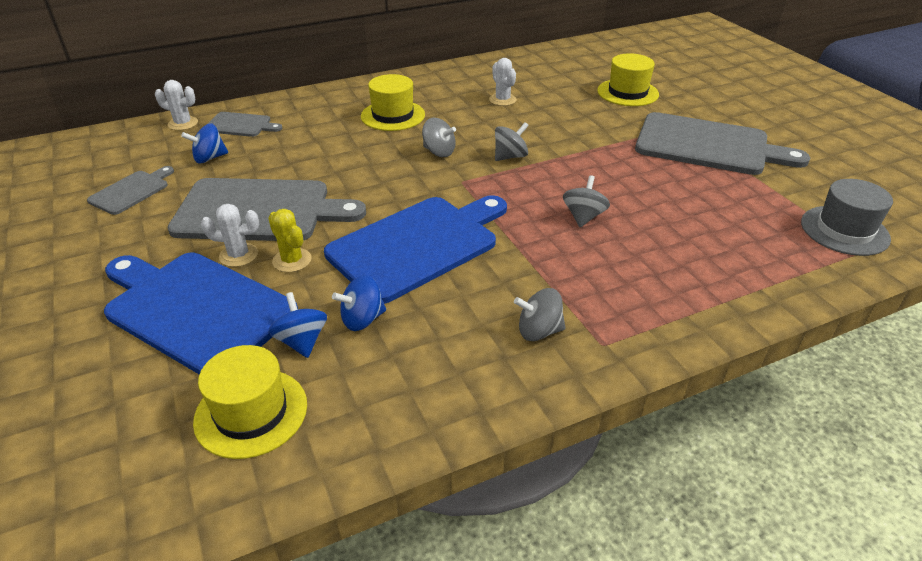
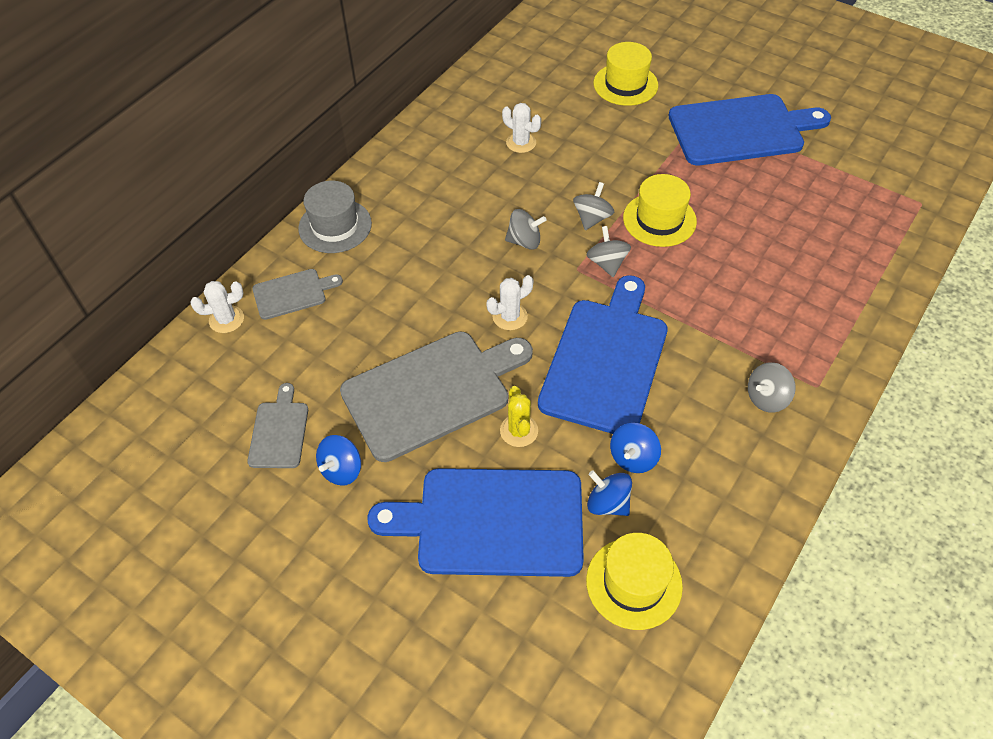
camera: 30 degrees left, 15 degrees up
(209, 158) = (310, 352): blue spinning top -> blue spinning top (342, 470)
(238, 255) = (467, 449): white cactus -> white cactus (510, 317)
(292, 260) = (519, 431): yellow cactus -> yellow cactus turned 60 degrees clockwise
(393, 115) = (435, 211): yellow hat -> yellow hat (659, 219)
(583, 217) = (708, 263): grey spinning top -> grey spinning top (607, 263)
(708, 145) = (741, 130): grey cutting board -> blue cutting board
(844, 230) = (897, 187): grey hat -> grey hat (335, 226)

